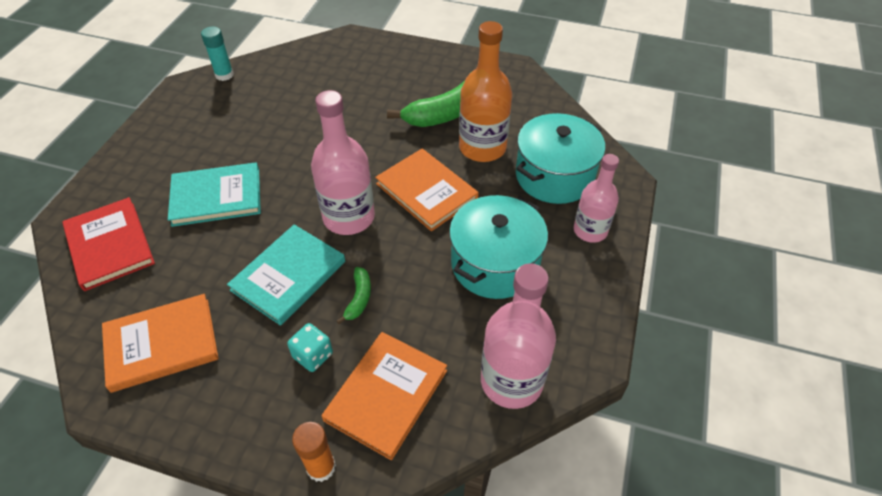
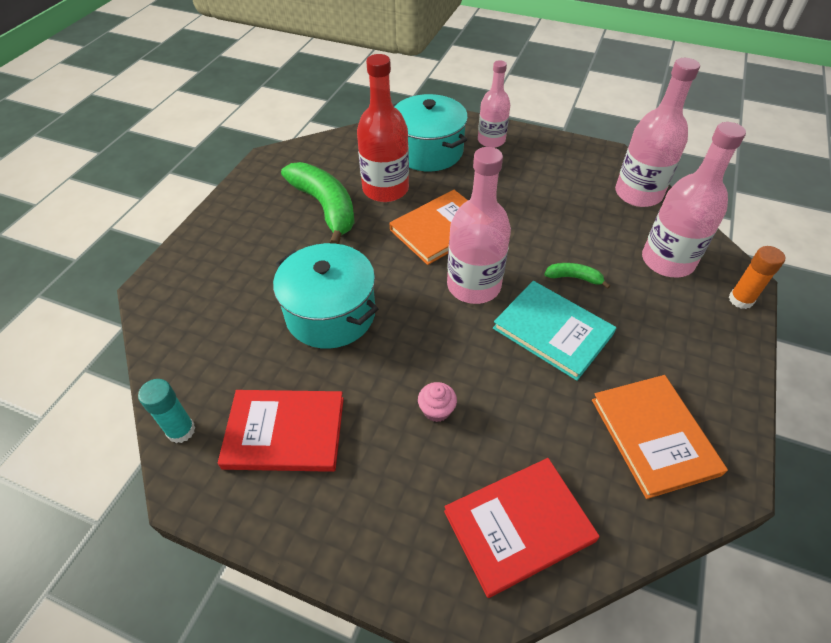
camera: 85 degrees left, 0 degrees up
(213, 120) = (285, 432): none -> red book
(216, 197) = (436, 410): turquoise book -> pink cupcake
(313, 355) = (640, 308): turquoise dice -> none
(386, 395) = (667, 261): orange book -> pink bottle
(482, 148) = (385, 189): orange bottle -> red bottle
(495, 264) = (528, 193): turquoise pot -> turquoise pot (330, 313)

